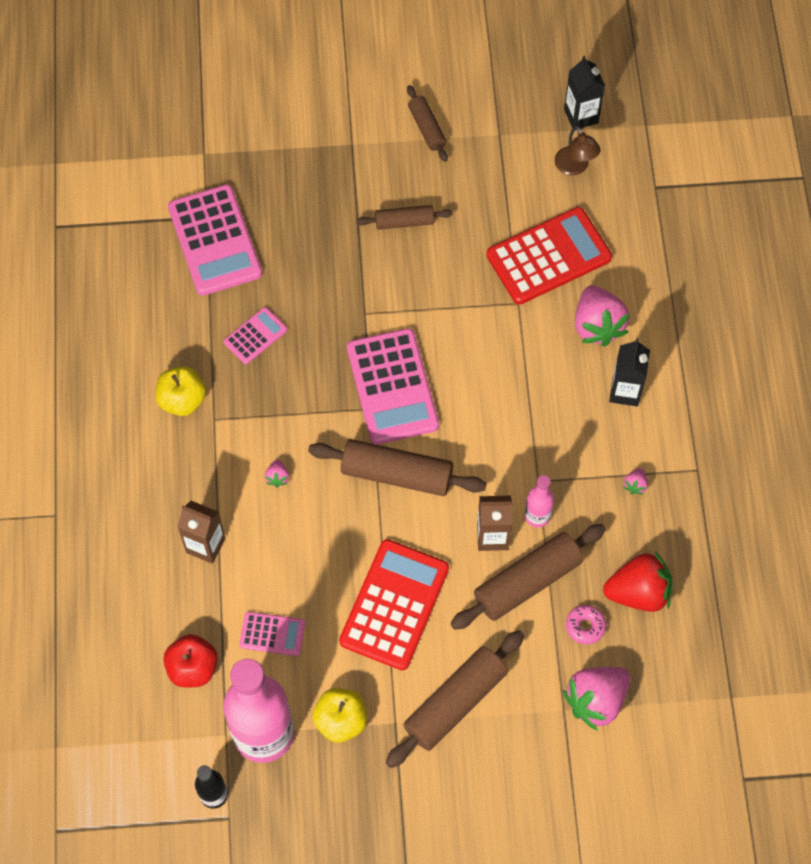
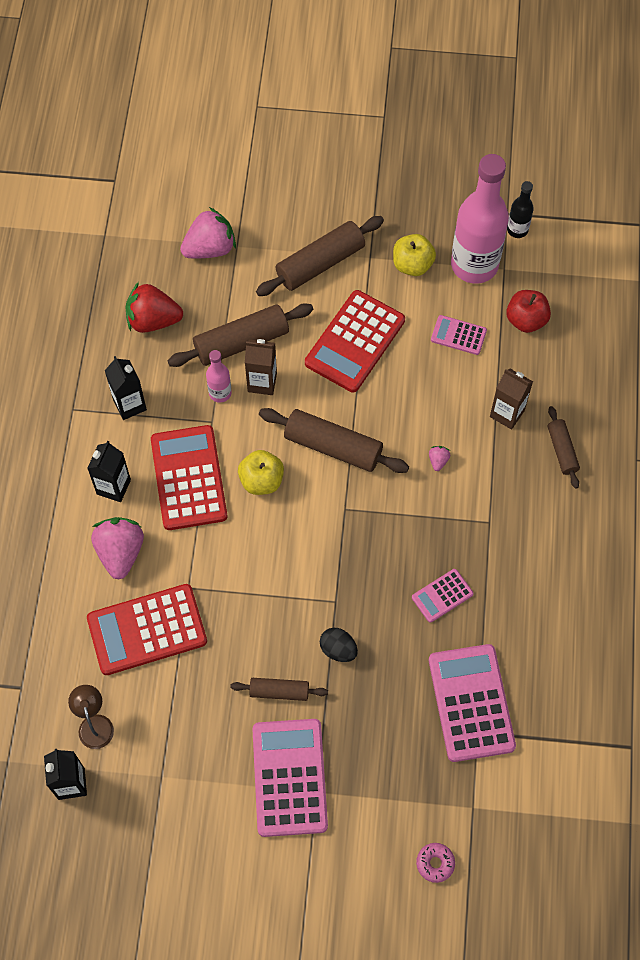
camera: 170 degrees left, 0 degrees up
(182, 400) = (516, 544): yellow apple -> yellow apple (261, 480)
(353, 268) = (338, 649): none -> black egg
(392, 387) = (322, 525): pink calculator -> pink calculator (289, 777)
(427, 128) = (235, 797): brown rolling pin -> brown rolling pin (562, 450)
(547, 414) = (188, 478): none -> red calculator
(585, 626) = (203, 302): pink donut -> pink donut (435, 863)
(635, 485) = (129, 405): pink strawberry -> black carton

